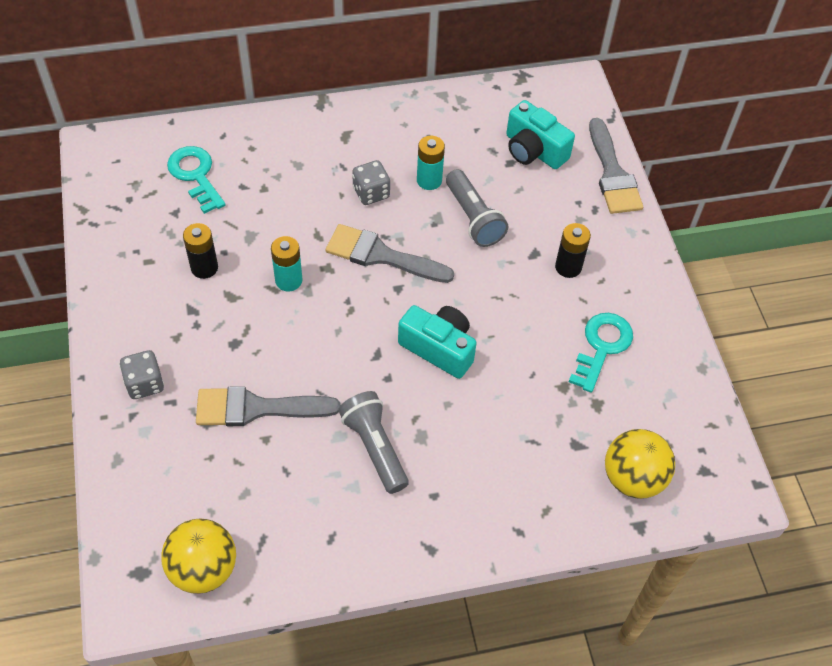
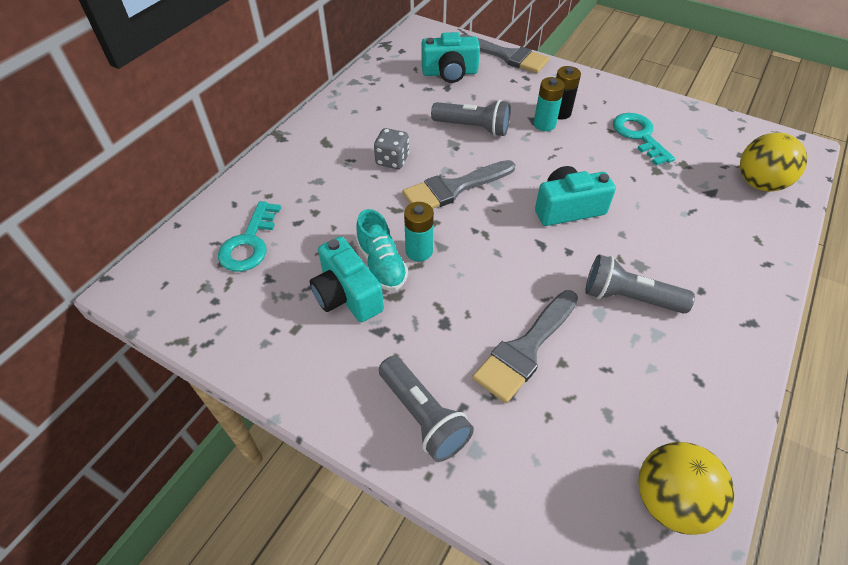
camera: 45 degrees left, 5 degrees down
(145, 384) = (423, 416): grey dice -> grey flashlight
(195, 175) = (249, 243): turquoise key -> turquoise key turned 90 degrees counterclockwise
(204, 268) = (347, 295): black battery -> turquoise camera
(252, 267) = (381, 264): none -> turquoise shoe
(429, 180) = (416, 128): turquoise battery -> turquoise battery (544, 124)

